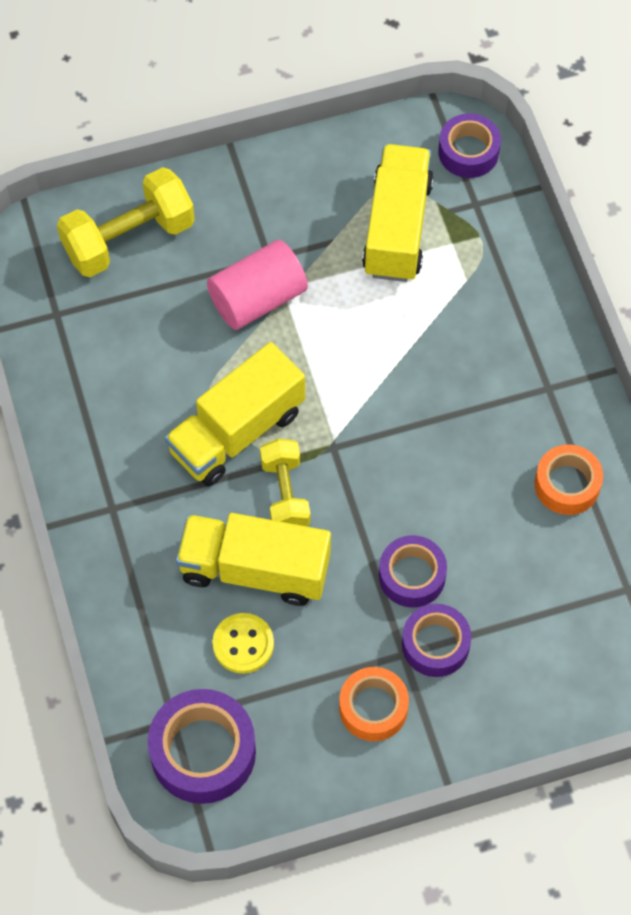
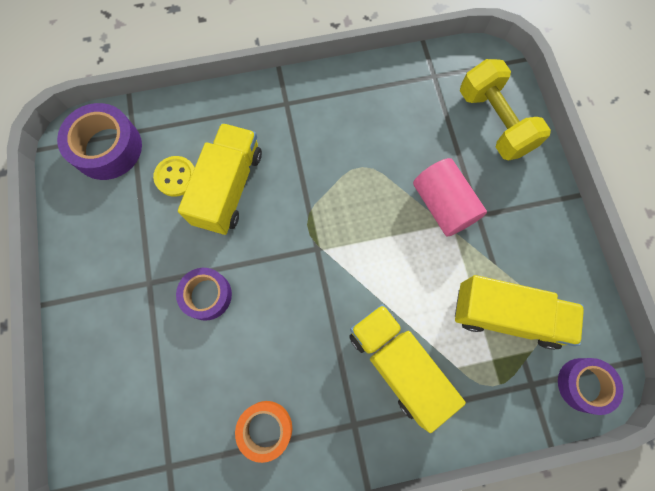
camera: 95 degrees right, 10 degrees up
(237, 432) = (335, 184): yellow truck -> yellow truck (397, 364)
(285, 494) = (283, 212): yellow dumbbell -> none
(373, 708) = (113, 258): orange tape -> none
(435, 644) = (151, 306): purple tape -> none

